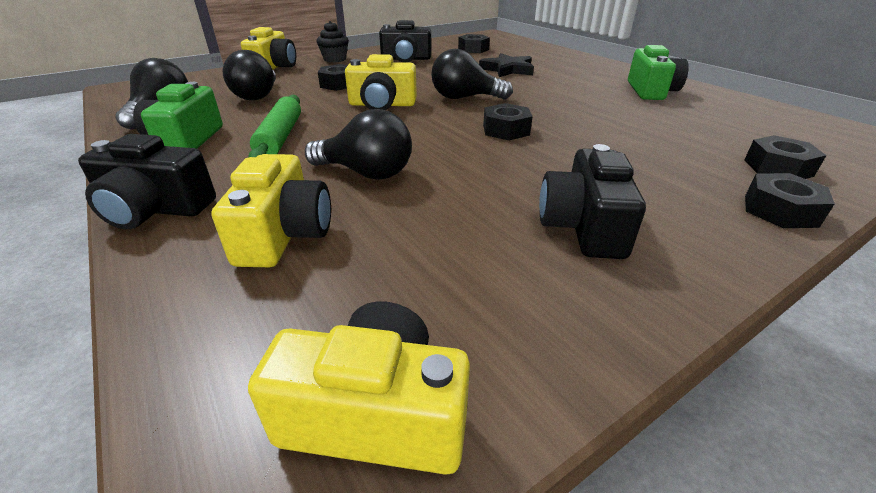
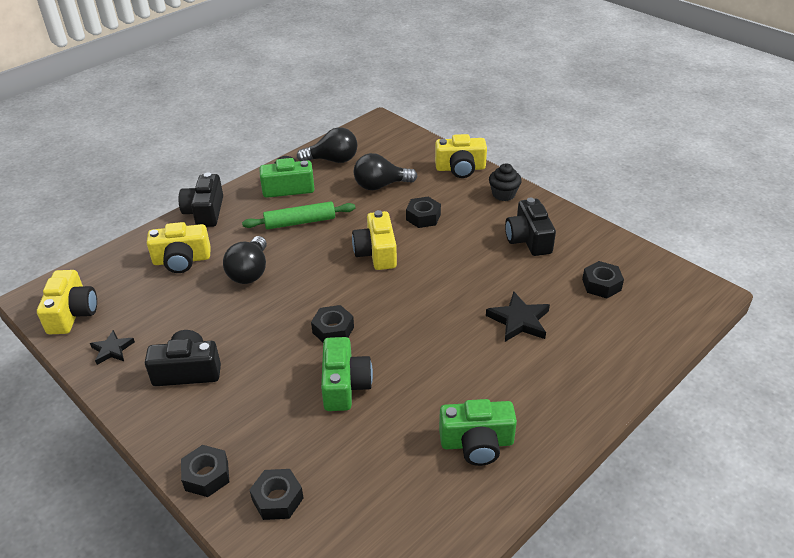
camera: 80 degrees right, 5 degrees up
(464, 98) = (408, 298): black light bulb -> none
(528, 320) = (112, 349): none -> black star
(594, 129) = (344, 385): none -> green camera

